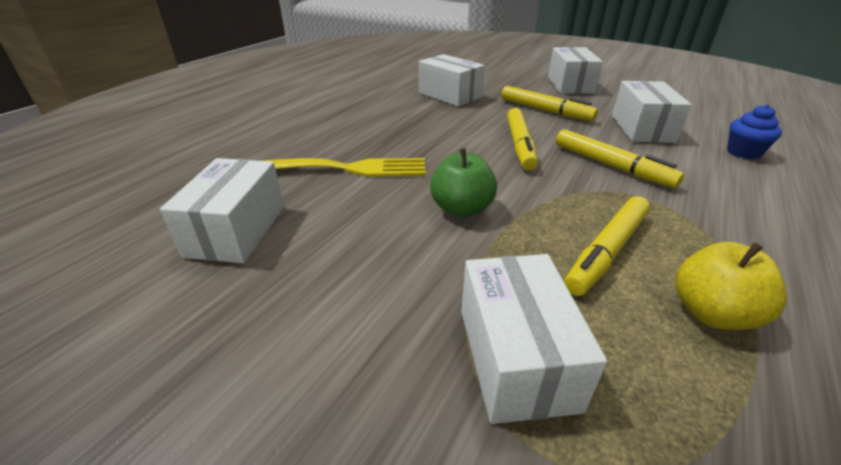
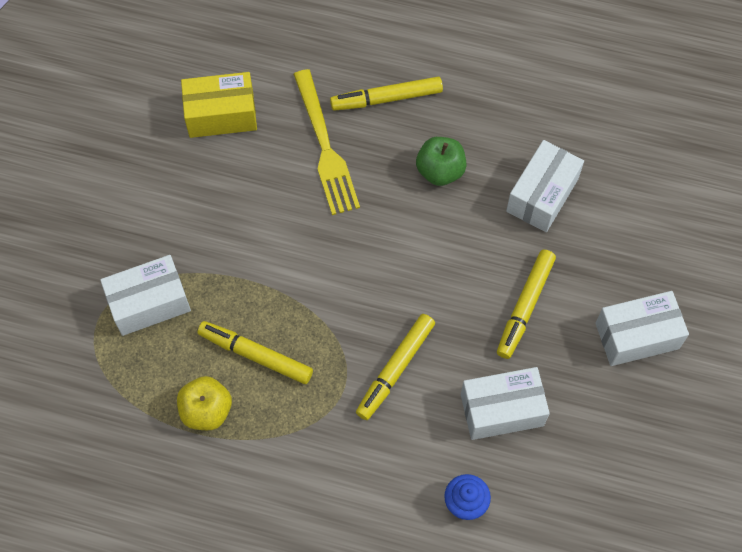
camera: 75 degrees right, 30 degrees up
(236, 230) = (221, 115): white box -> yellow box
(461, 209) = (286, 252): green apple -> green apple (440, 171)
(520, 145) = (418, 286): yellow marker -> yellow marker (386, 99)

